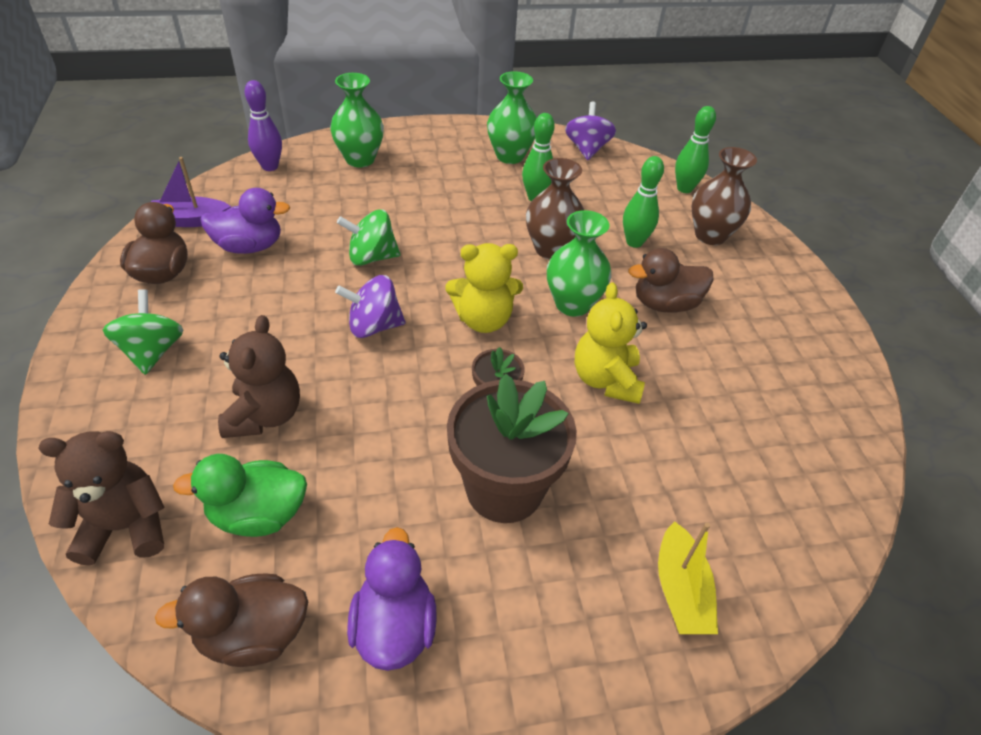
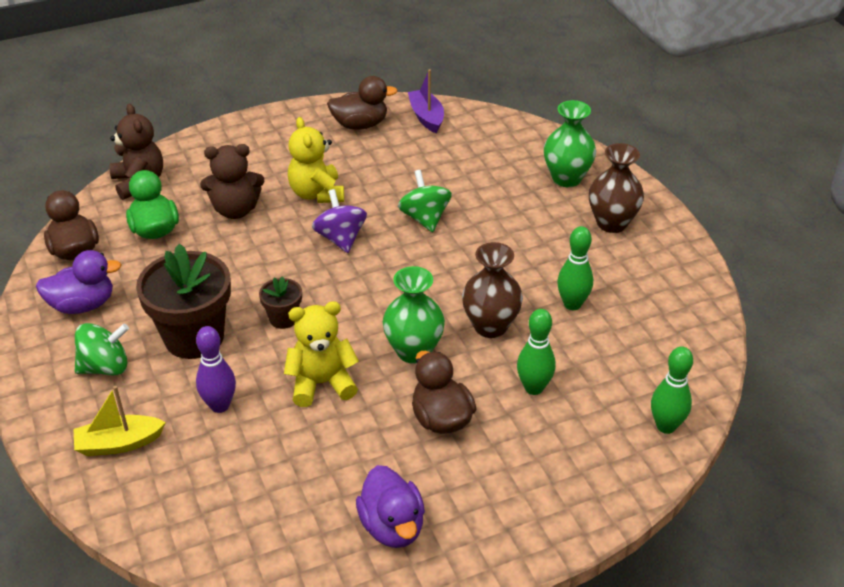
camera: 80 degrees right, 5 degrees down
(152, 352) = (279, 146): green spinning top -> green spinning top (105, 367)
(249, 246) = (408, 153): purple duck -> purple duck (392, 526)
(270, 166) = (522, 133): purple bowling pin -> purple bowling pin (220, 405)
(483, 320) = (371, 297): yellow teddy bear -> yellow teddy bear (317, 194)
(510, 156) = (639, 274): green vase -> none
(587, 149) = (696, 333): purple spinning top -> none
(710, 235) = (580, 453): brown vase -> brown vase (612, 223)

